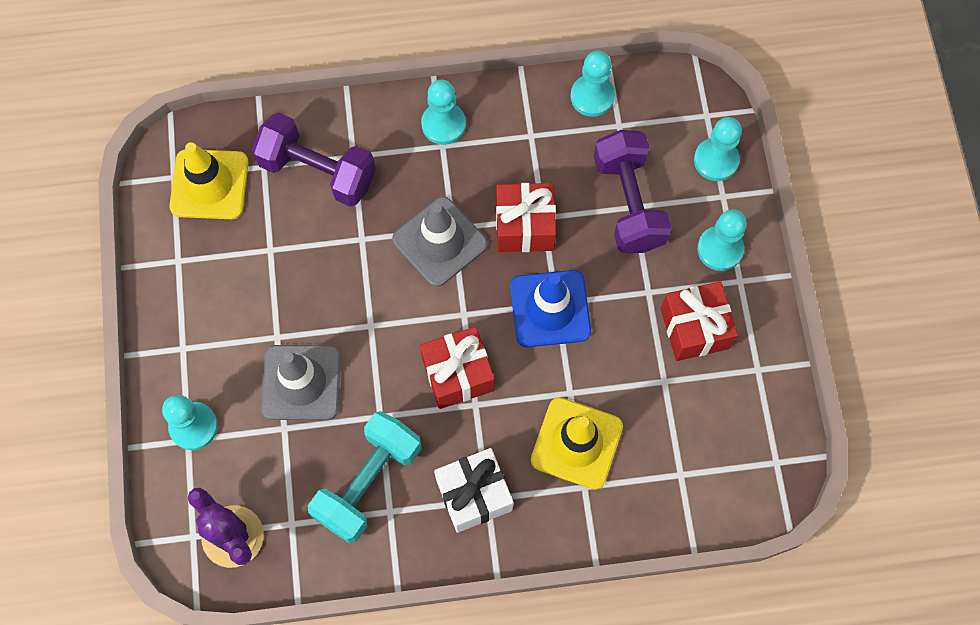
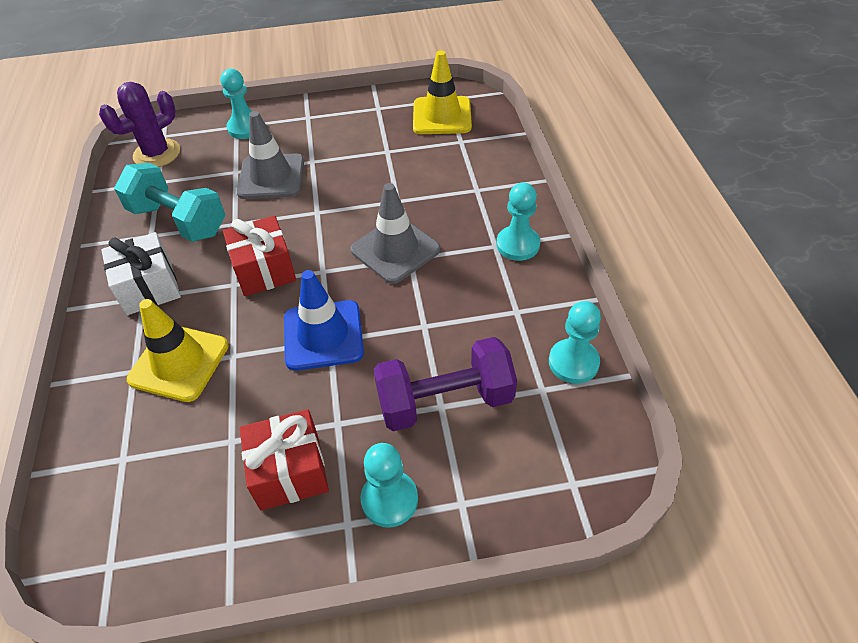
camera: 90 degrees right, 20 degrees down
(318, 171) = (459, 170): purple dumbbell -> none
(524, 226) = (413, 311): red gift -> none
(716, 160) = (510, 495): turquoise pawn -> none

